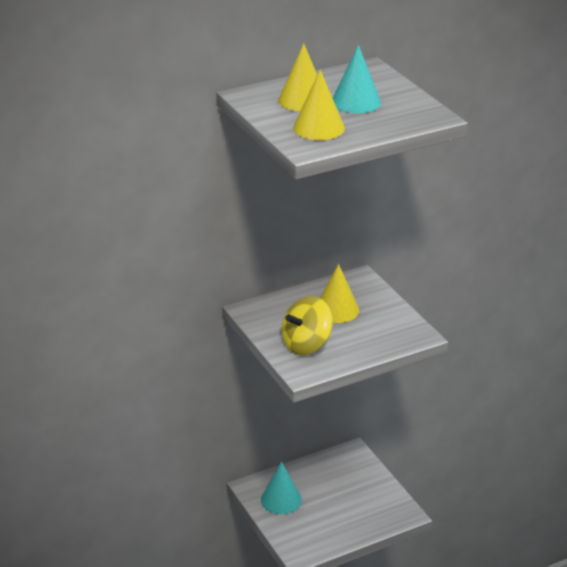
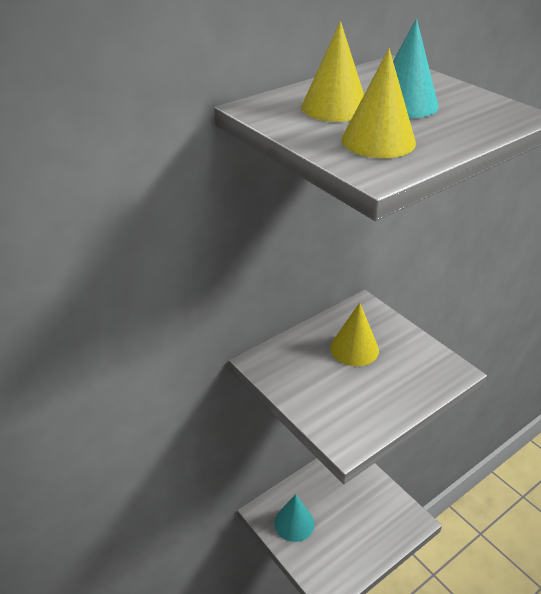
camera: 10 degrees left, 5 degrees up
(306, 345) = (338, 401): yellow spinning top -> none

